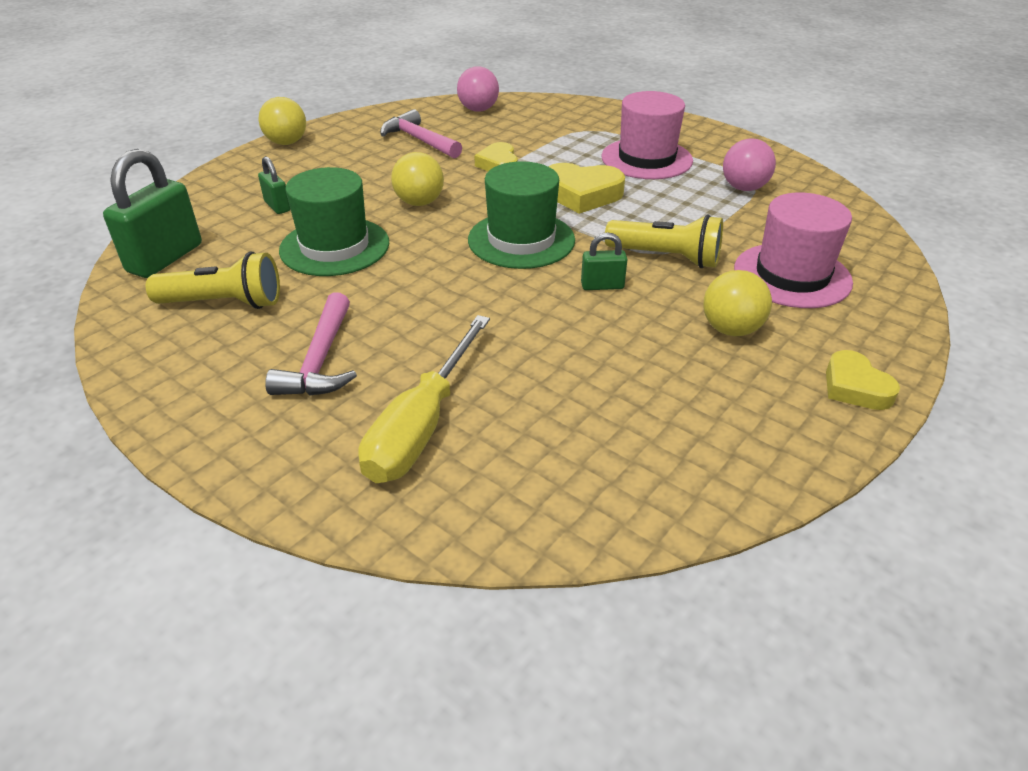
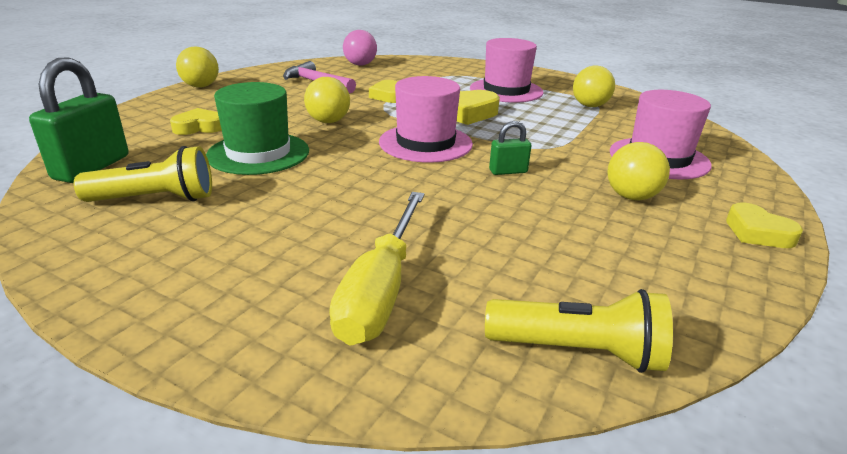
camera: 10 degrees left, 10 degrees down
(277, 206) = (199, 127): green padlock -> yellow heart
(320, 360) = (262, 240): pink hammer -> none
(521, 240) = (425, 143): green hat -> pink hat
(666, 257) = (552, 150): yellow flashlight -> yellow flashlight (578, 351)
(744, 188) = (590, 106): pink ball -> yellow ball

